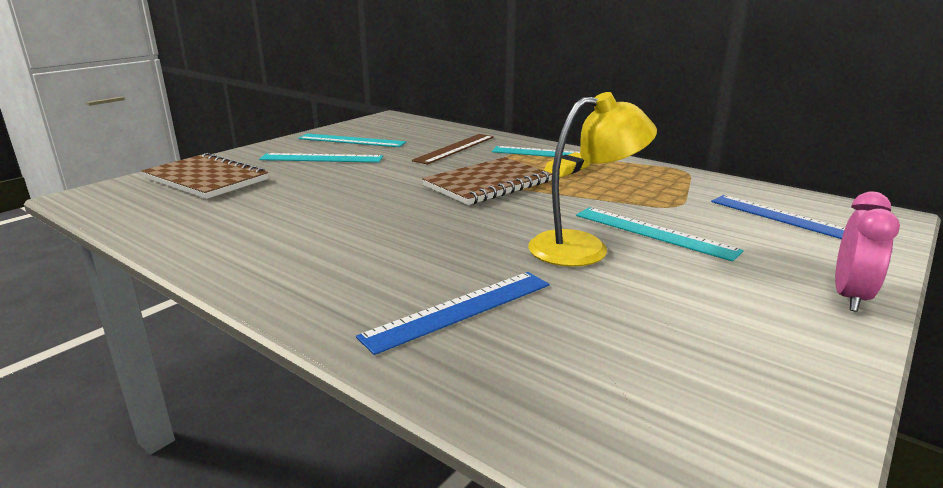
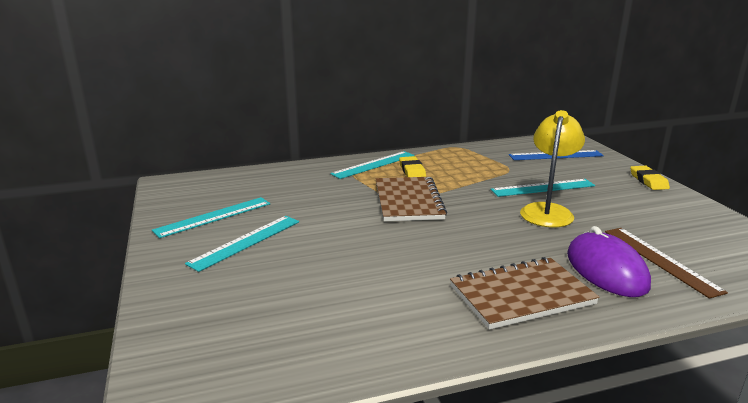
camera: 55 degrees left, 0 degrees up
(206, 179) = (218, 312): brown notebook -> brown notebook (521, 295)
(455, 148) = (310, 187): brown ruler -> brown ruler (660, 260)
(459, 309) = (606, 270): blue ruler -> purple mouse
(850, 297) = (648, 181): pink clock -> yellow eraser

